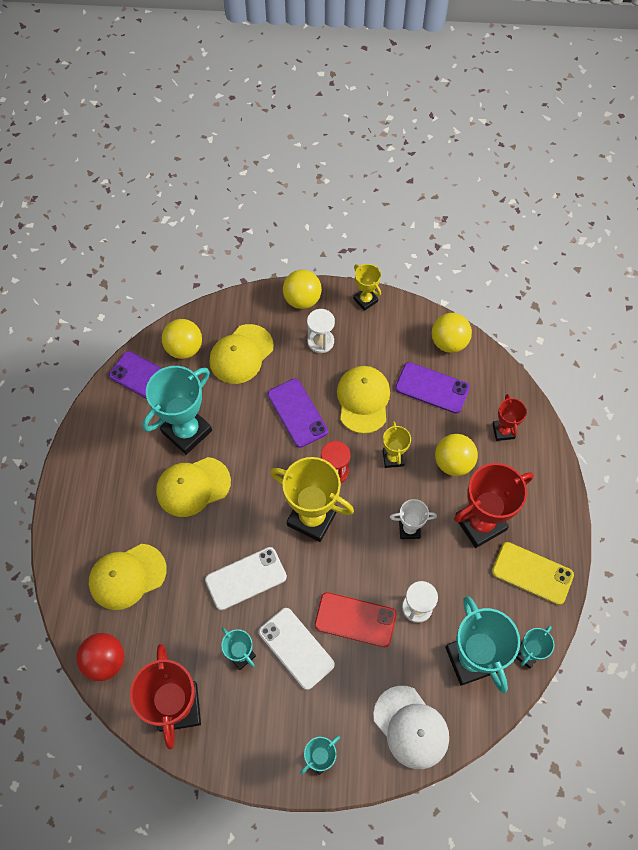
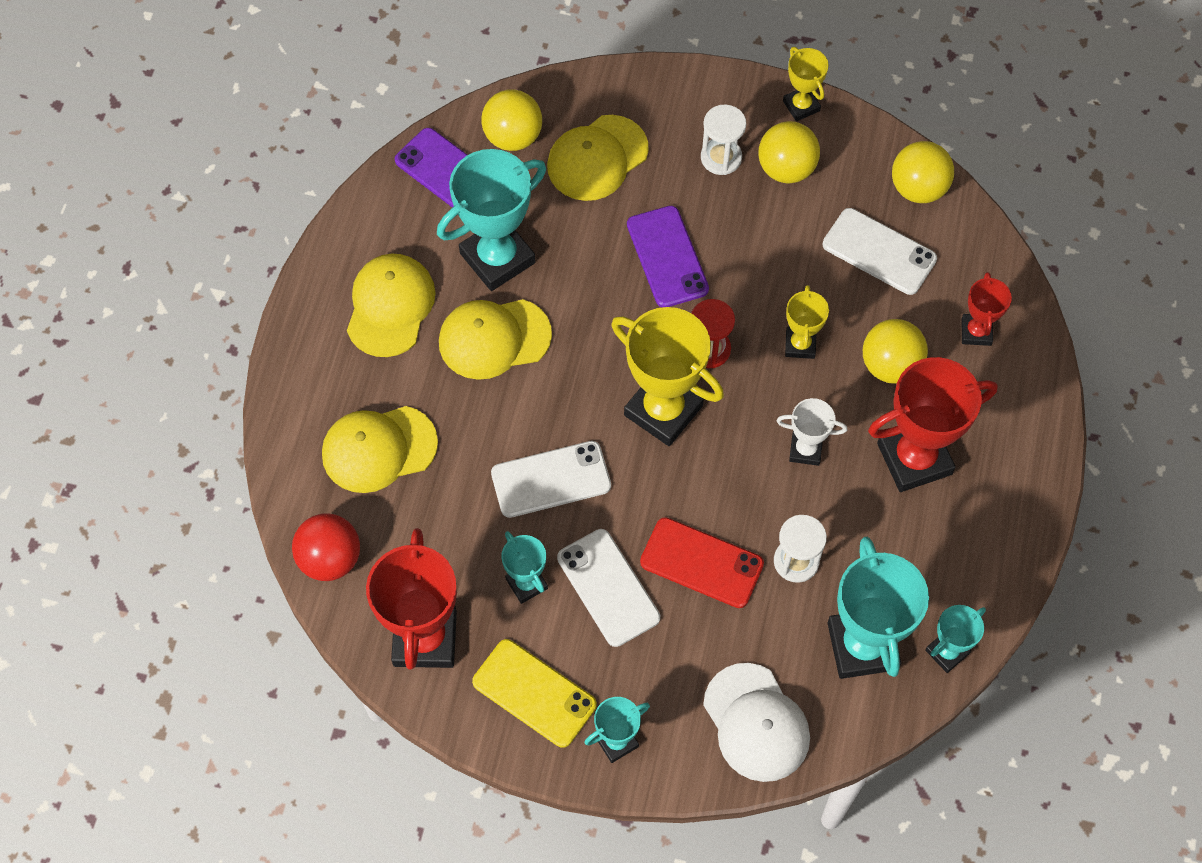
camera: 10 degrees right, 0 degrees up
(302, 299) = (704, 91): yellow ball -> yellow ball (786, 169)
(363, 400) = (770, 253): yellow cap -> yellow cap (390, 306)
(432, 388) = (879, 252): purple phone -> white phone
(532, 573) = (978, 542): yellow phone -> yellow phone (534, 693)

